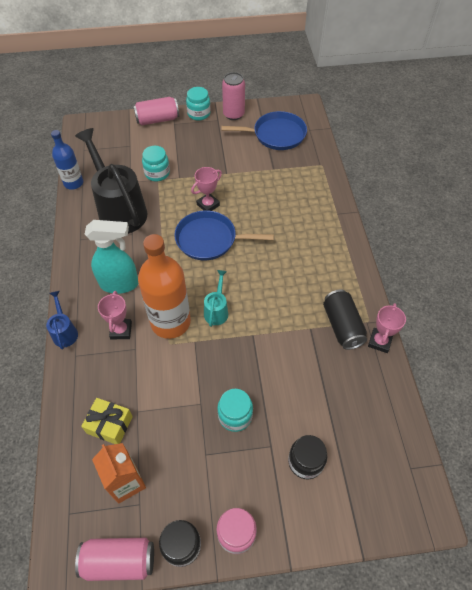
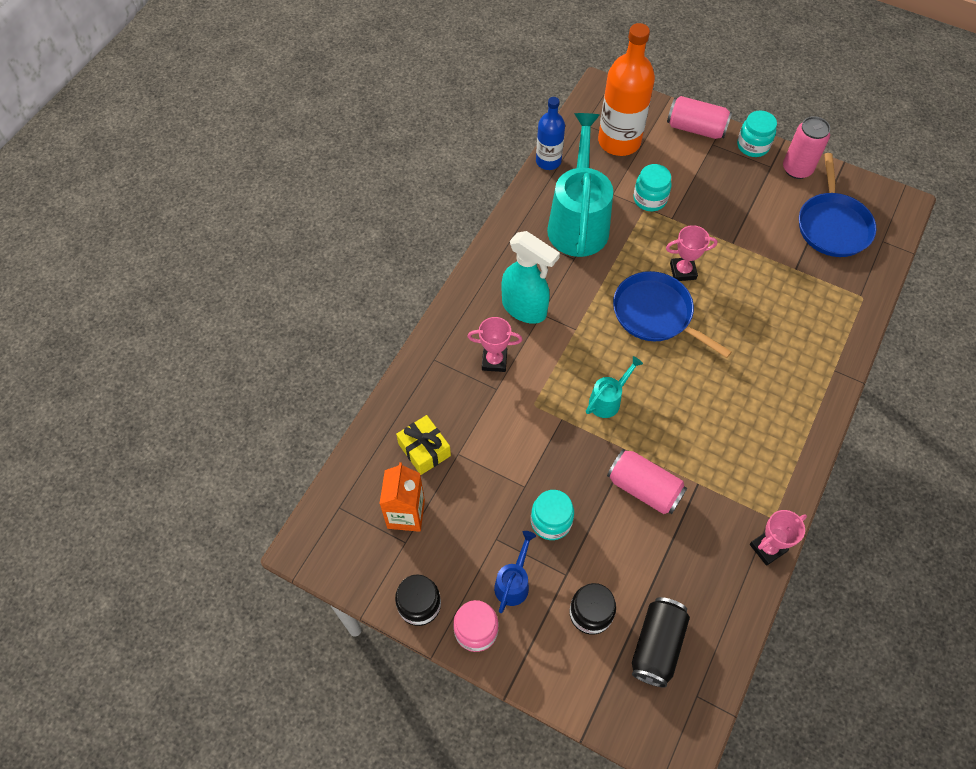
camera: 35 degrees right, 5 degrees up
(65, 332) = (438, 328): blue watering can -> blue watering can (513, 583)
(119, 561) = (357, 579): pink can -> pink can (644, 488)
(120, 210) = (578, 222): black watering can -> turquoise watering can
(121, 330) = (494, 361): pink trophy -> pink trophy turned 60 degrees clockwise
(170, 322) = (550, 382): orange bottle -> orange bottle (619, 141)
(276, 135) = (832, 225): blue pan -> blue pan turned 60 degrees clockwise
(342, 326) = (737, 503): black can -> black can (657, 645)

